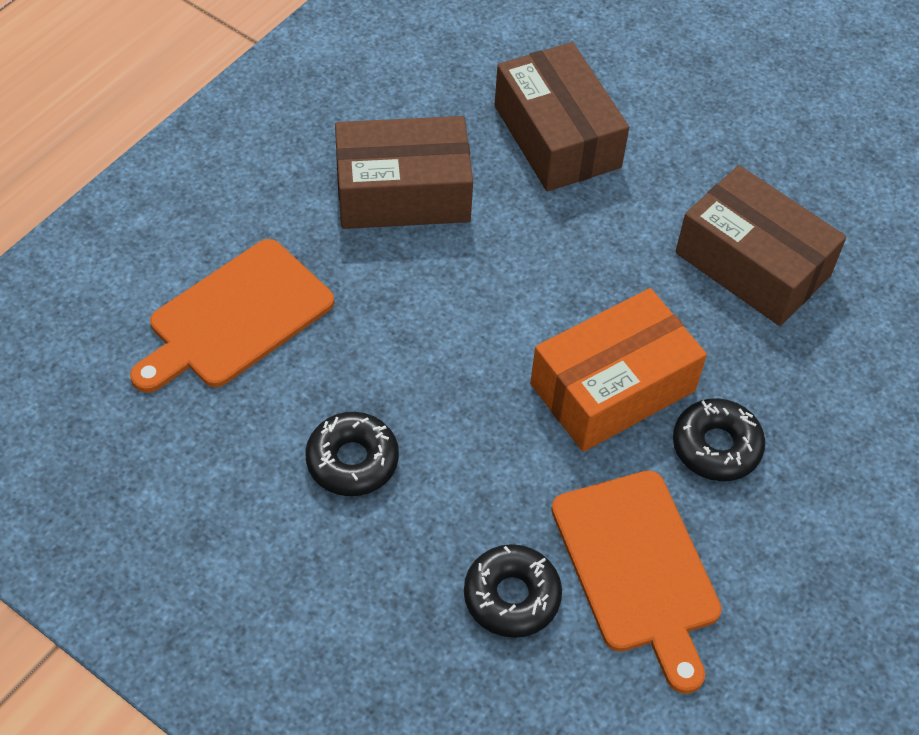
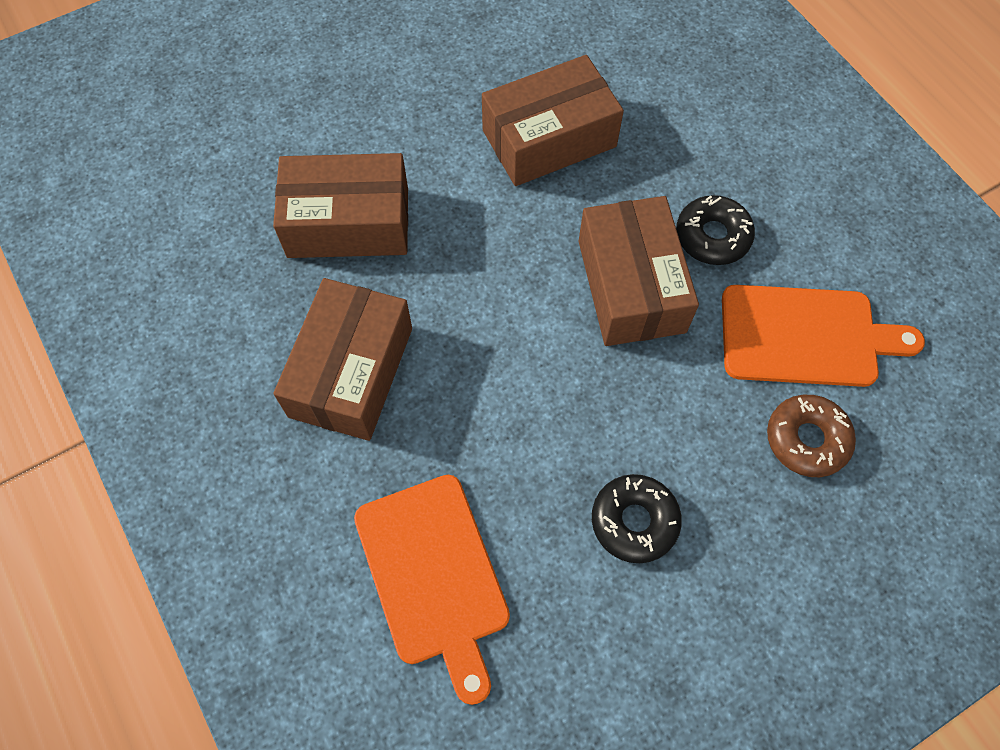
camera: 65 degrees left, 10 degrees up
(511, 597) = (806, 439): black donut -> brown donut
(613, 387) = (631, 286): orange box -> brown box

